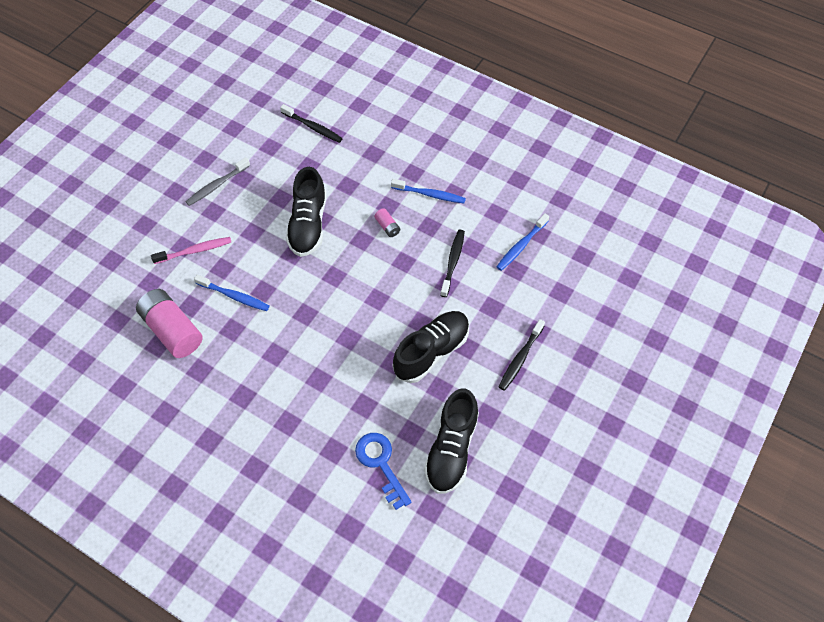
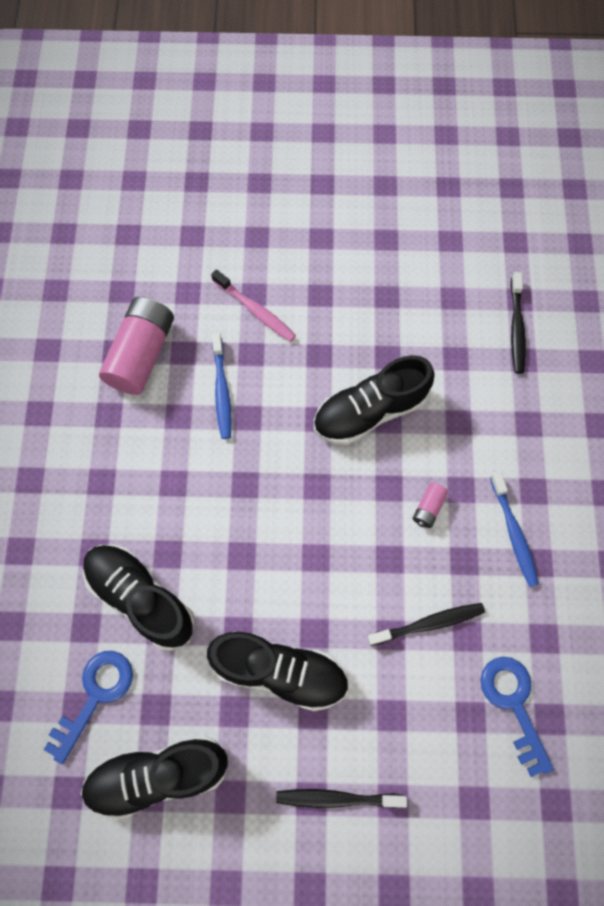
camera: 60 degrees right, 10 degrees up
(217, 185) = (358, 276): grey toothbrush -> none
(336, 408) = (140, 598): none -> black shoe
(521, 246) = (513, 704): blue toothbrush -> blue key

